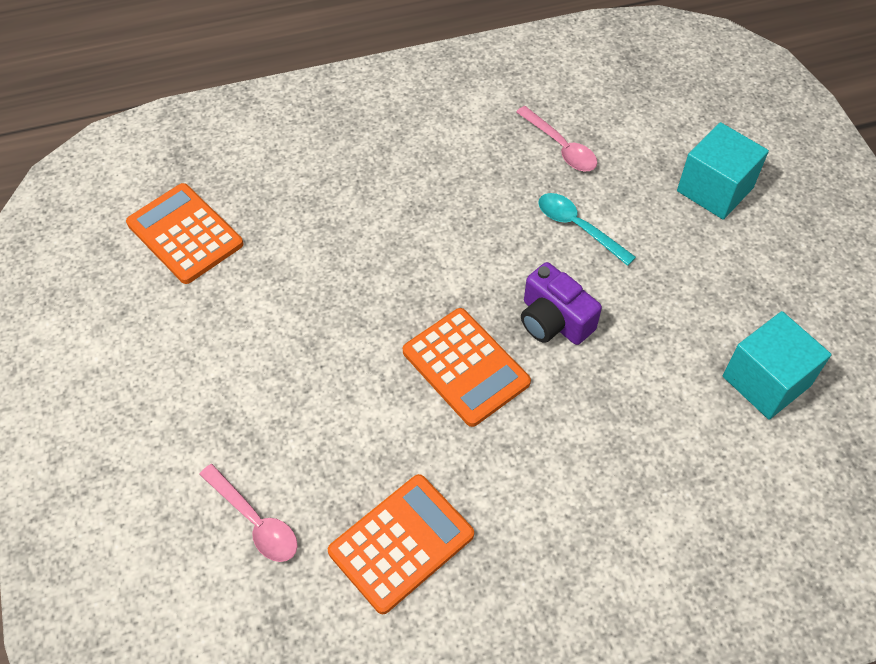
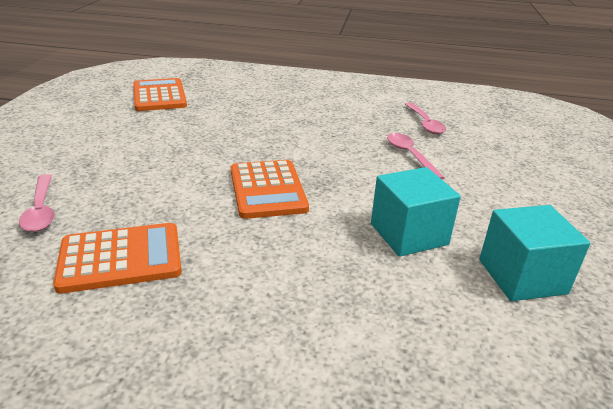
camera: 25 degrees right, 25 degrees down
(554, 320) = (354, 189): purple camera -> none
(577, 227) = (410, 155): turquoise spoon -> pink spoon
(715, 189) = (534, 167): turquoise cube -> turquoise cube (408, 234)

